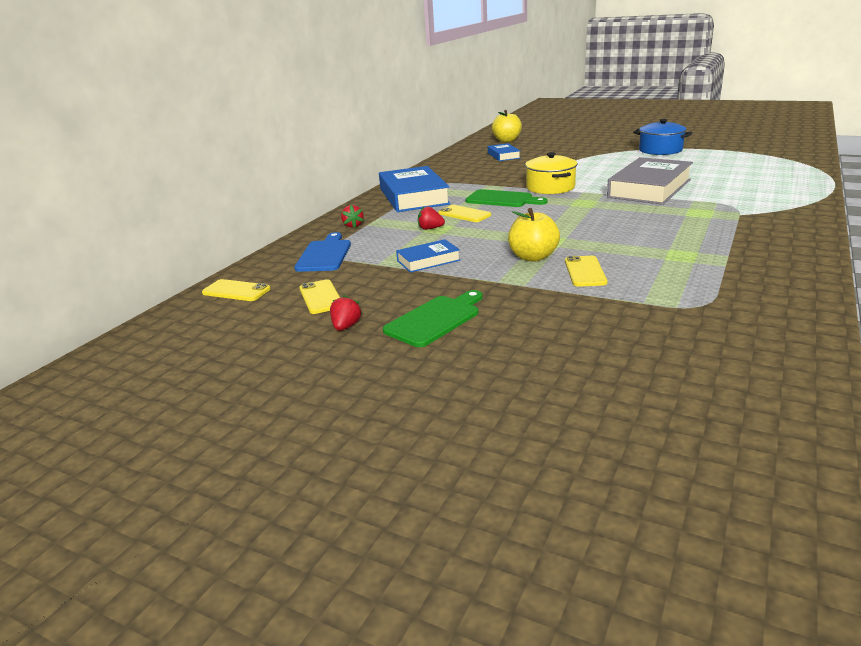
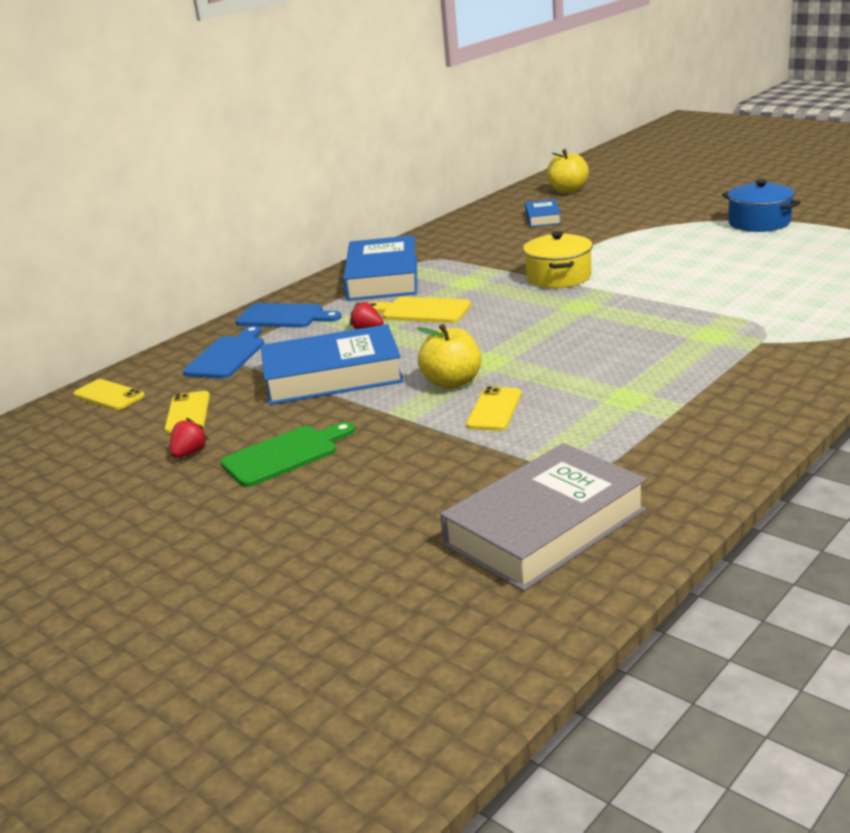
camera: 15 degrees right, 0 degrees up
(353, 225) = (284, 316): red strawberry -> blue cutting board
(428, 260) = (332, 375): blue book -> blue book, size x1.99
(464, 214) = (422, 311): yellow phone -> yellow cutting board
(502, 199) = (484, 291): green cutting board -> none
(649, 188) = (683, 289): grey book -> grey book (545, 527)

